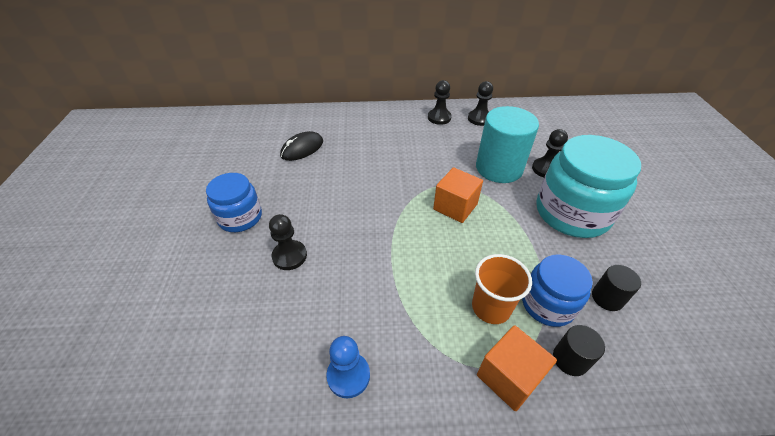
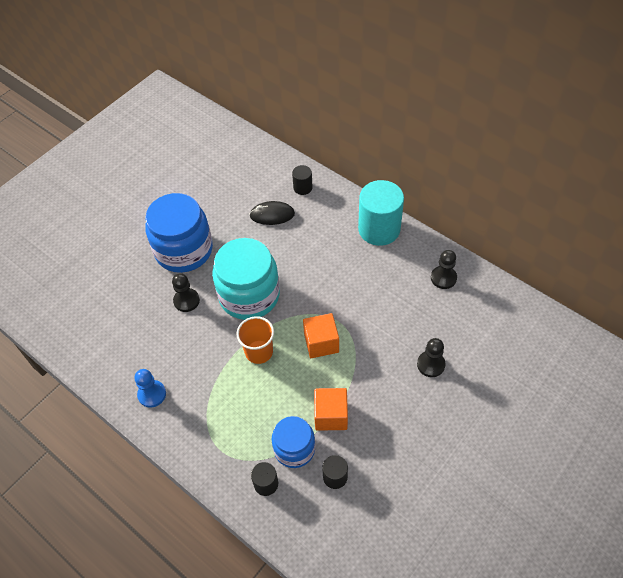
camera: 45 degrees right, 10 degrees up
(240, 217) = (184, 250): blue jar -> blue jar, size x1.69
(308, 121) = (303, 187): none -> black cylinder
(439, 118) = (410, 253): black pawn -> none
(491, 307) = (260, 423): orange cup -> orange cup (259, 352)
(499, 168) = (394, 336): turquoise cylinder -> turquoise cylinder (379, 229)
(509, 377) = (224, 462): orange cube -> orange cube (331, 415)
(572, 213) = (397, 411): turquoise jar -> turquoise jar (249, 295)

